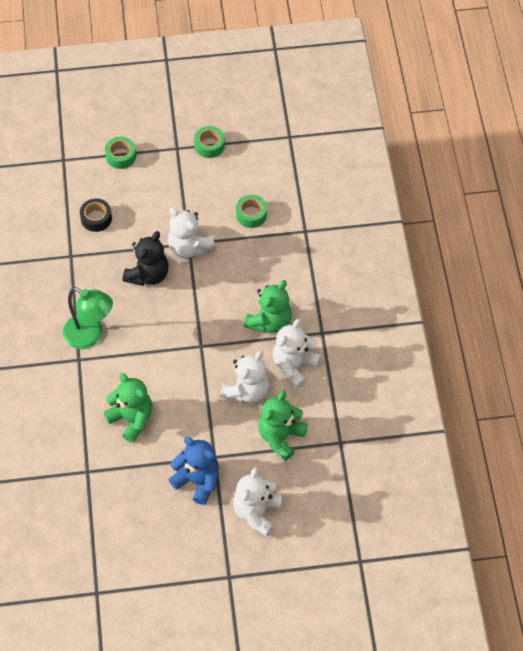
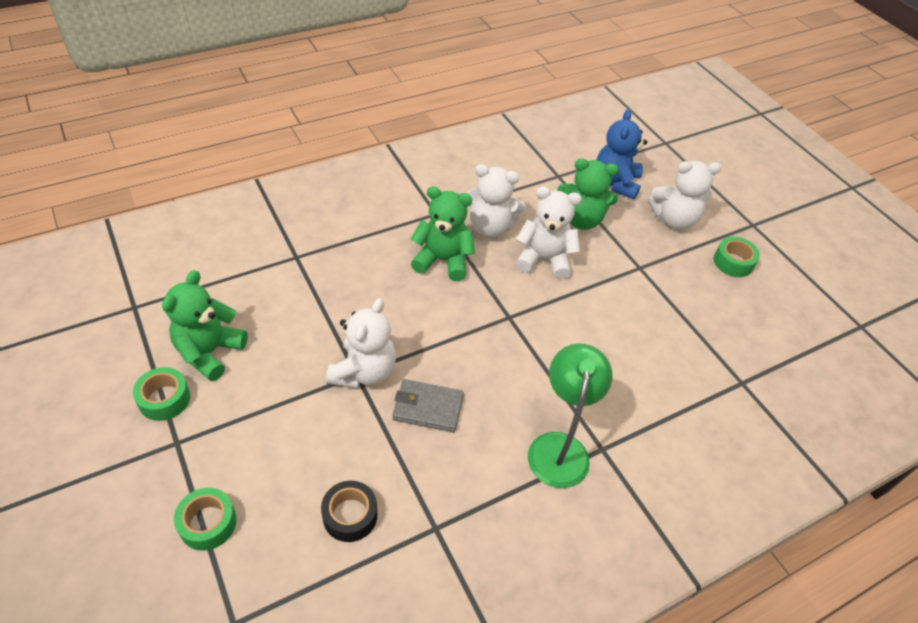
camera: 115 degrees left, 10 degrees down
(132, 419) = (646, 358): green teddy bear -> green teddy bear (210, 352)
(148, 274) = (427, 407): black teddy bear -> grey wallet
(197, 480) = (676, 274): blue teddy bear -> blue teddy bear (616, 183)
(251, 214) = (285, 316): green tape -> green tape (733, 262)

